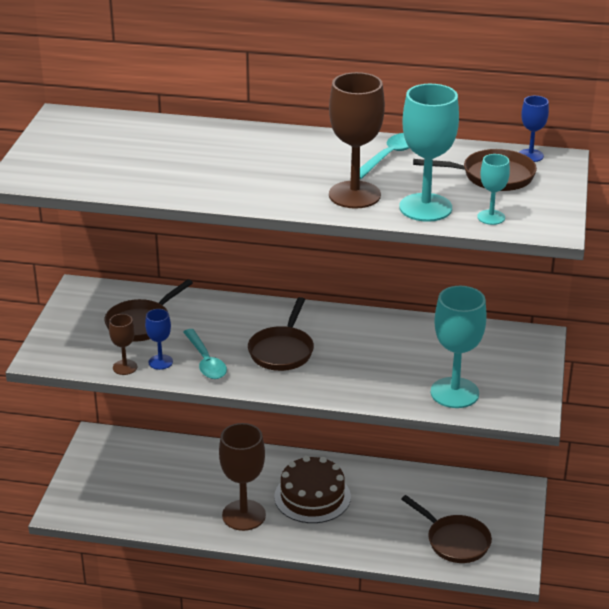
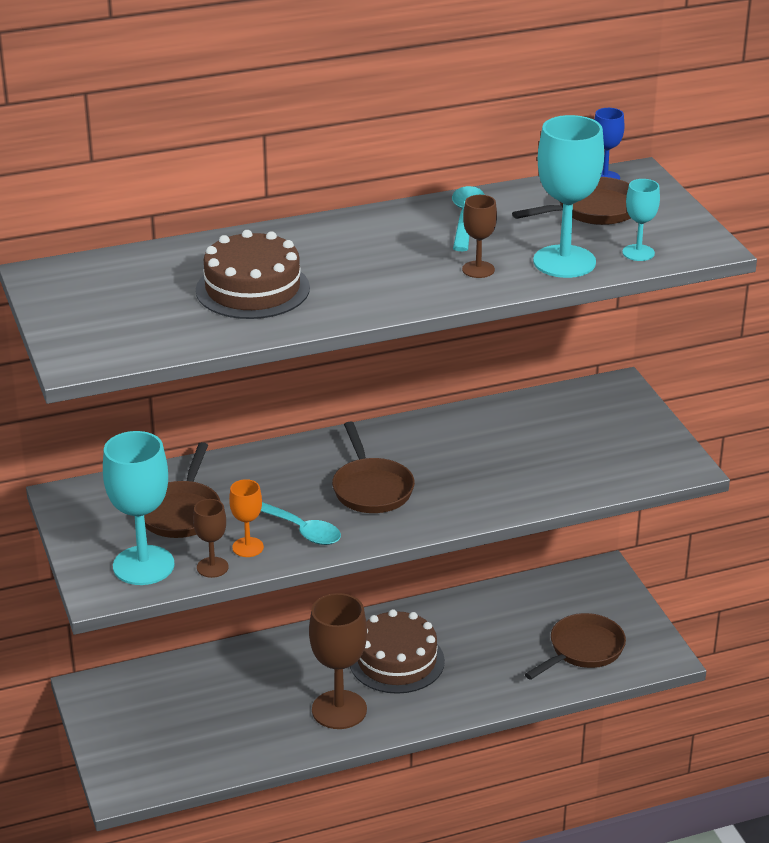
camera: 30 degrees left, 0 degrees up
(160, 362) = (248, 547): blue goblet -> orange goblet
(183, 163) = (252, 289): none -> brown cake
(354, 195) = (478, 269): brown goblet -> brown goblet, size x0.52
(454, 393) = (591, 471): turquoise goblet -> turquoise goblet (143, 565)
(455, 541) = (583, 650): brown pan -> brown pan turned 60 degrees counterclockwise

